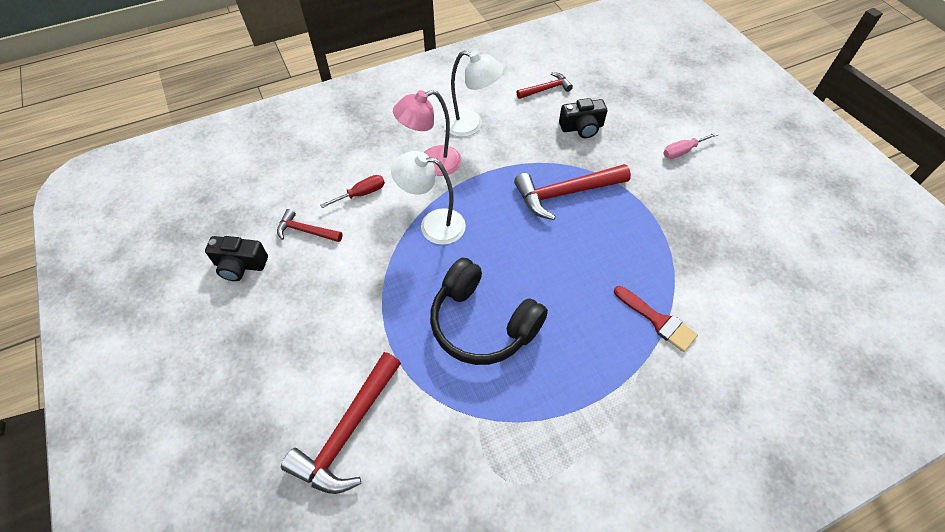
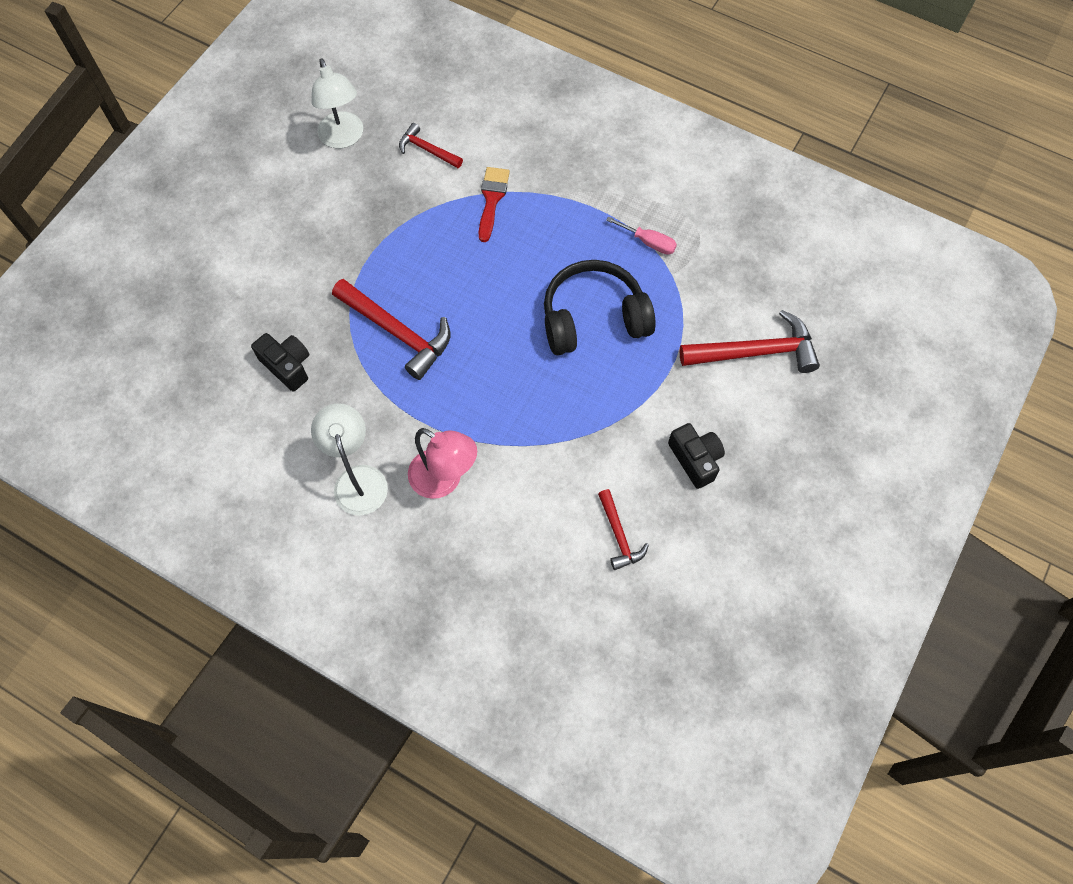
camera: 125 degrees left, 10 degrees up
(240, 265) = (701, 562): black camera -> black camera (695, 459)
(362, 194) = (535, 519): red screwdriver -> none
(433, 224) = (522, 424): white lamp -> white lamp (343, 138)
(482, 323) = (593, 318): black headphones -> black headphones turned 105 degrees counterclockwise
(546, 89) = (242, 436): red hammer -> red hammer (427, 150)
(682, 151) = (264, 260): pink screwdriver -> pink screwdriver (648, 242)

